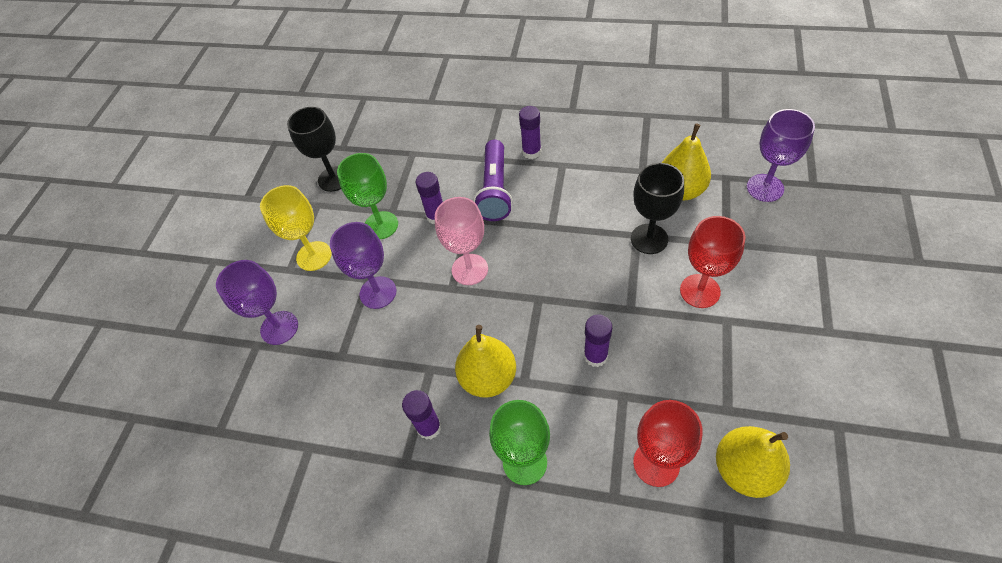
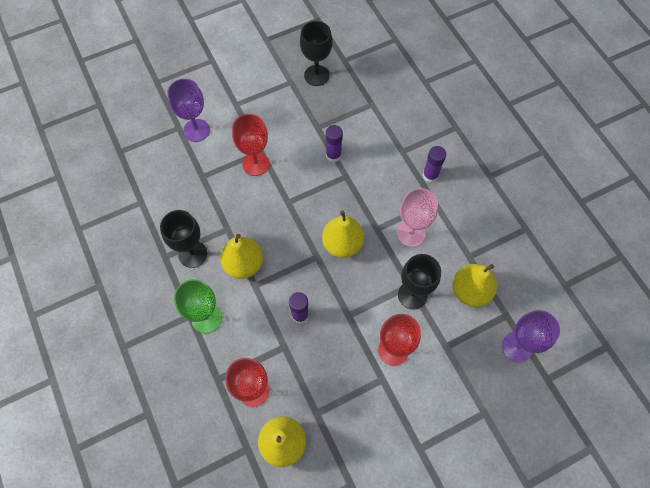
camera: 45 degrees right, 10 degrees up
(314, 256) = (254, 110): yellow goblet -> none
(378, 292) = (255, 164): purple goblet -> red goblet
(381, 225) = (303, 129): green goblet -> none
(429, 427) = (192, 254): purple glue stick -> black goblet
(469, 269) = (308, 203): pink goblet -> pink goblet (411, 234)
(495, 190) = (380, 175): purple flashlight -> none
(543, 266) = (342, 244): none -> yellow pear

